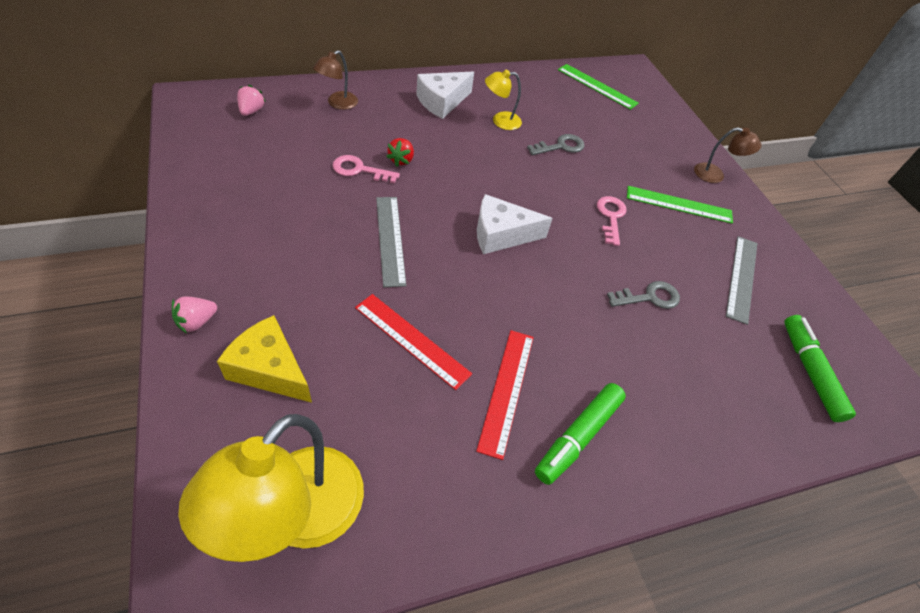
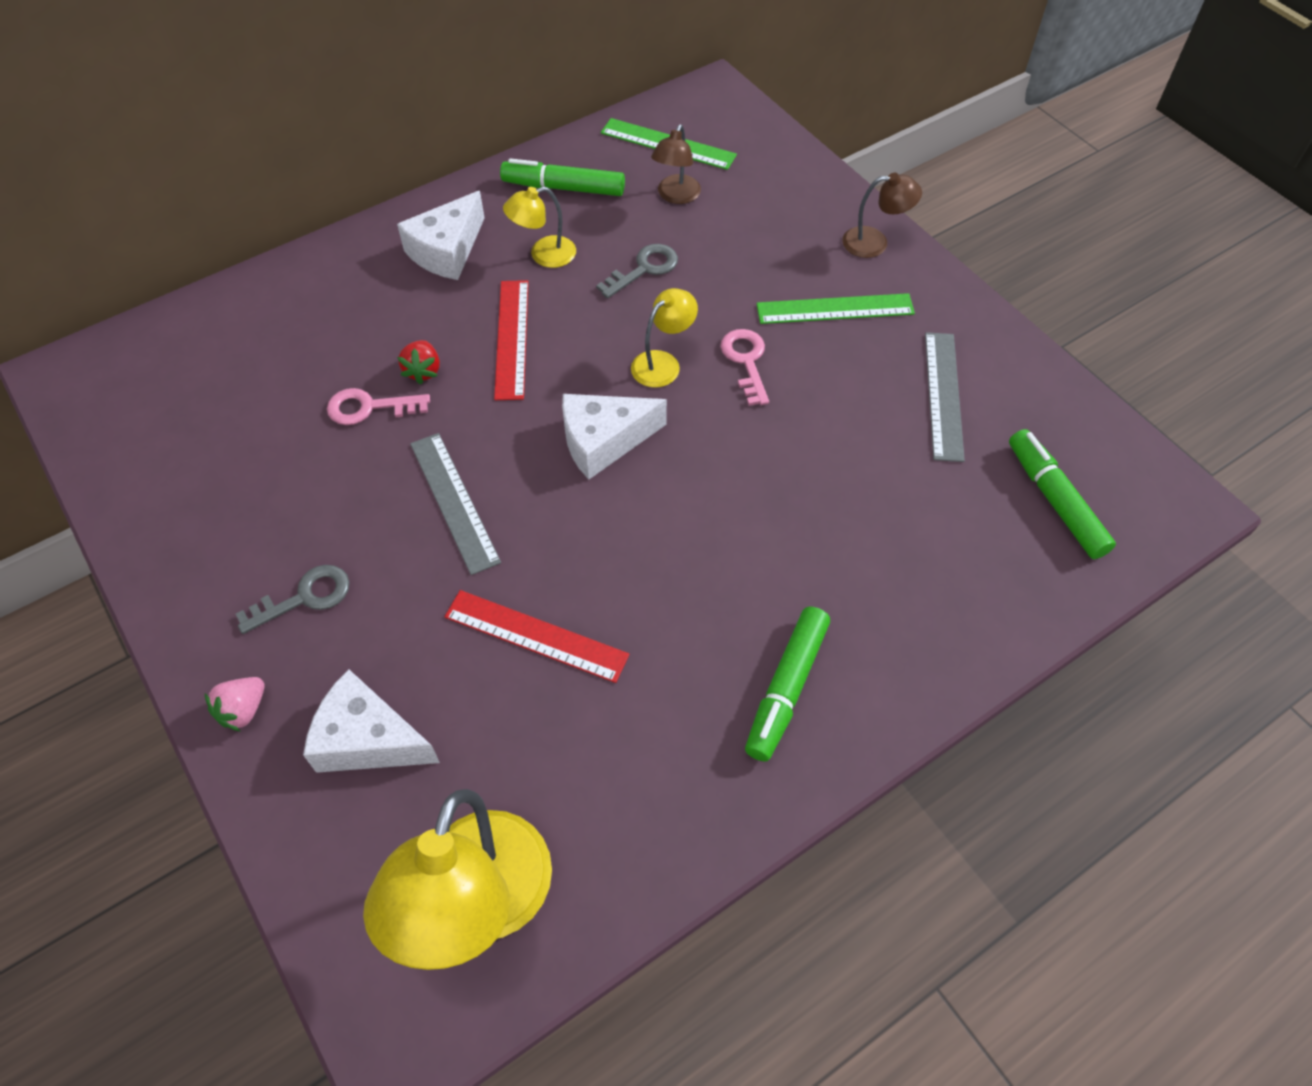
camera: 10 degrees left, 5 degrees up
(251, 111) = (170, 364): pink strawberry -> none
(270, 369) = (368, 739): yellow cheese -> white cheese
(338, 104) = (293, 307): brown lamp -> brown lamp (676, 196)
(506, 390) = (680, 660): red ruler -> red ruler (512, 338)
(525, 90) = (563, 187): none -> green marker
(555, 201) = (663, 363): none -> yellow lamp
(649, 297) = (828, 466): grey key -> grey key (304, 597)

